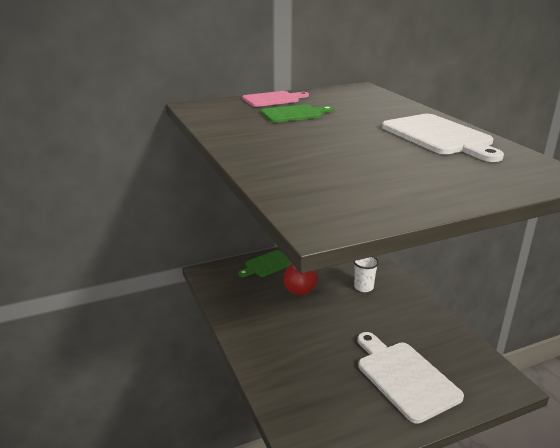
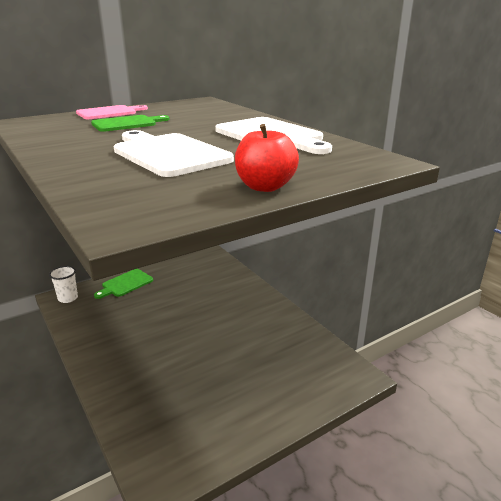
camera: 10 degrees left, 0 degrees up
(300, 290) = (157, 306): red apple -> red apple (265, 187)
(363, 287) = (221, 297): white cup -> white cup (68, 298)
(404, 377) = (259, 382): white cutting board -> white cutting board (168, 154)

